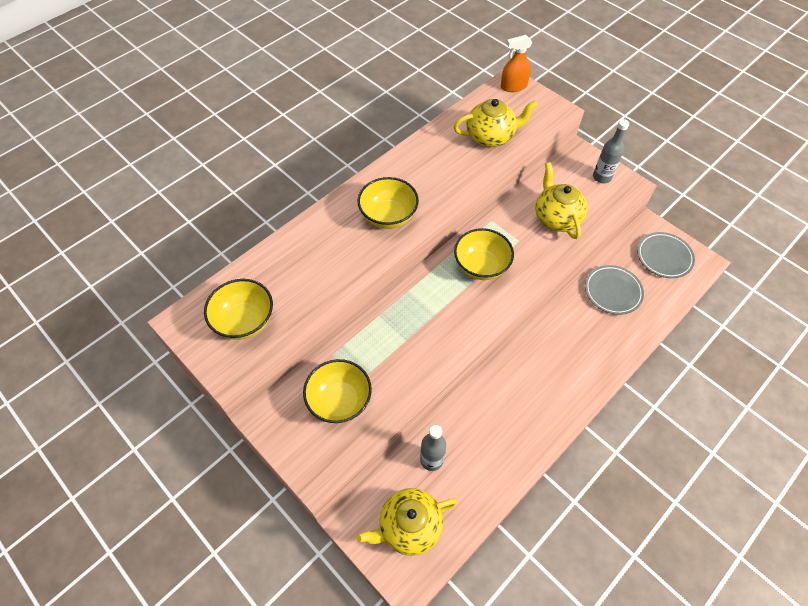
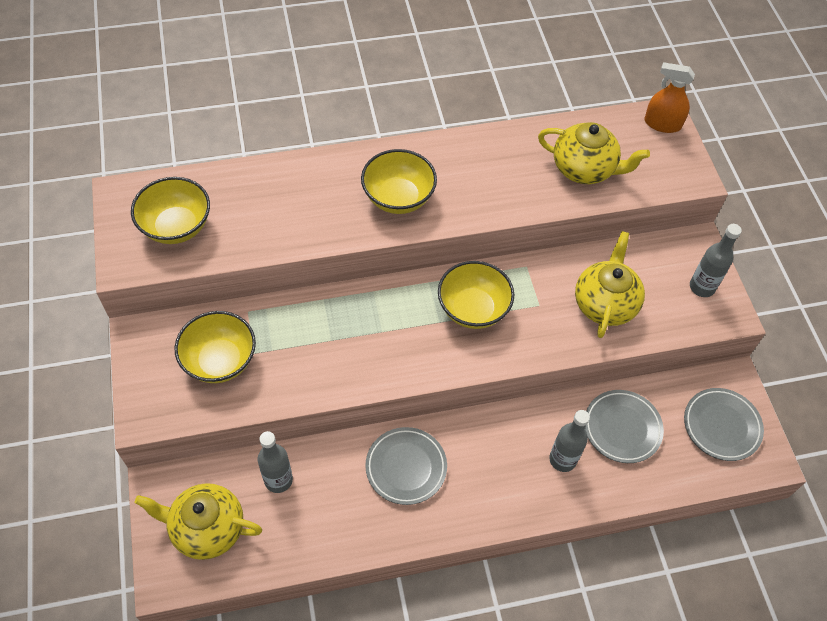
camera: 30 degrees right, 0 degrees up
(507, 397) = (406, 467): none -> grey plate
(595, 332) = (562, 459): none -> grey bottle

